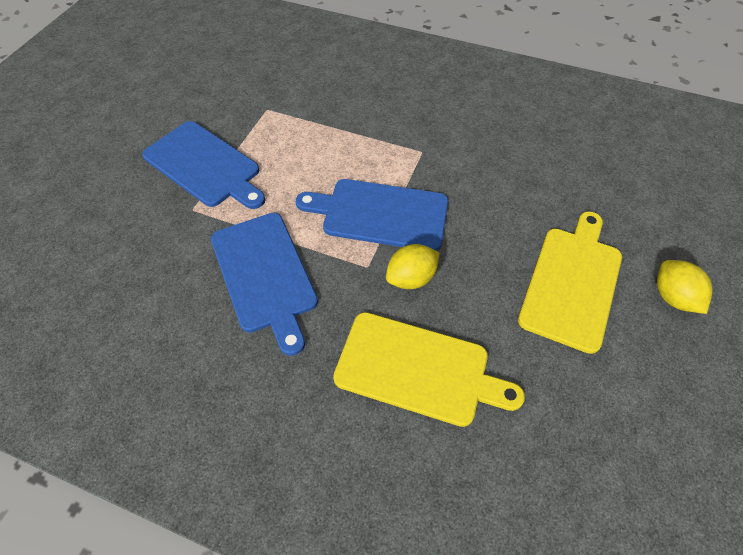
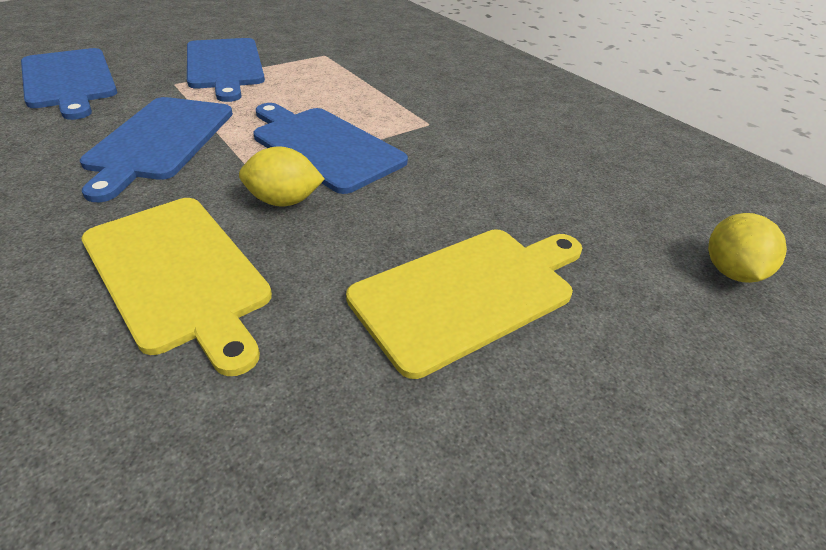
camera: 30 degrees right, 15 degrees down
(100, 254) = (69, 80): none -> blue cutting board
(672, 297) = (610, 382): yellow lemon -> yellow lemon (730, 271)

